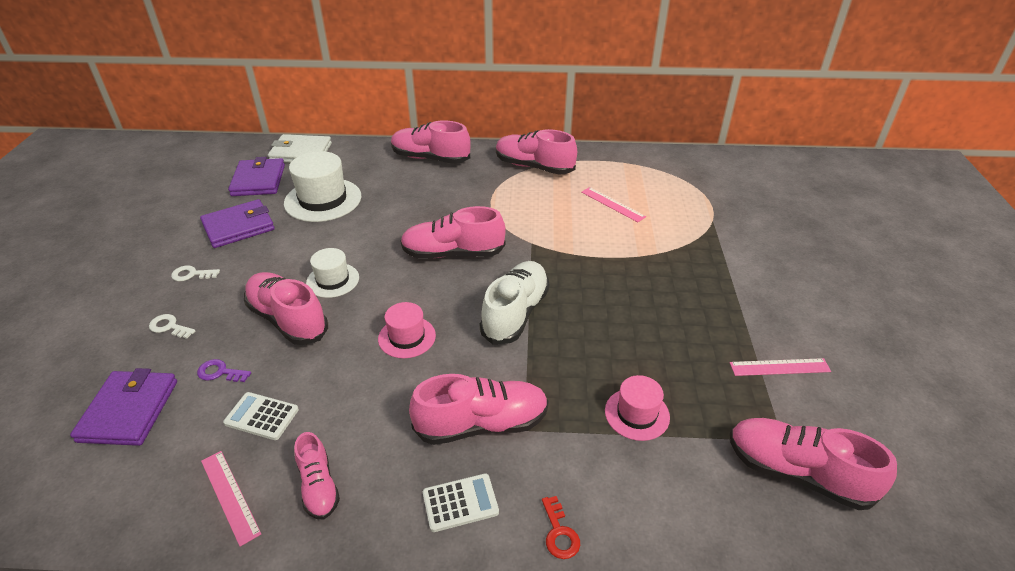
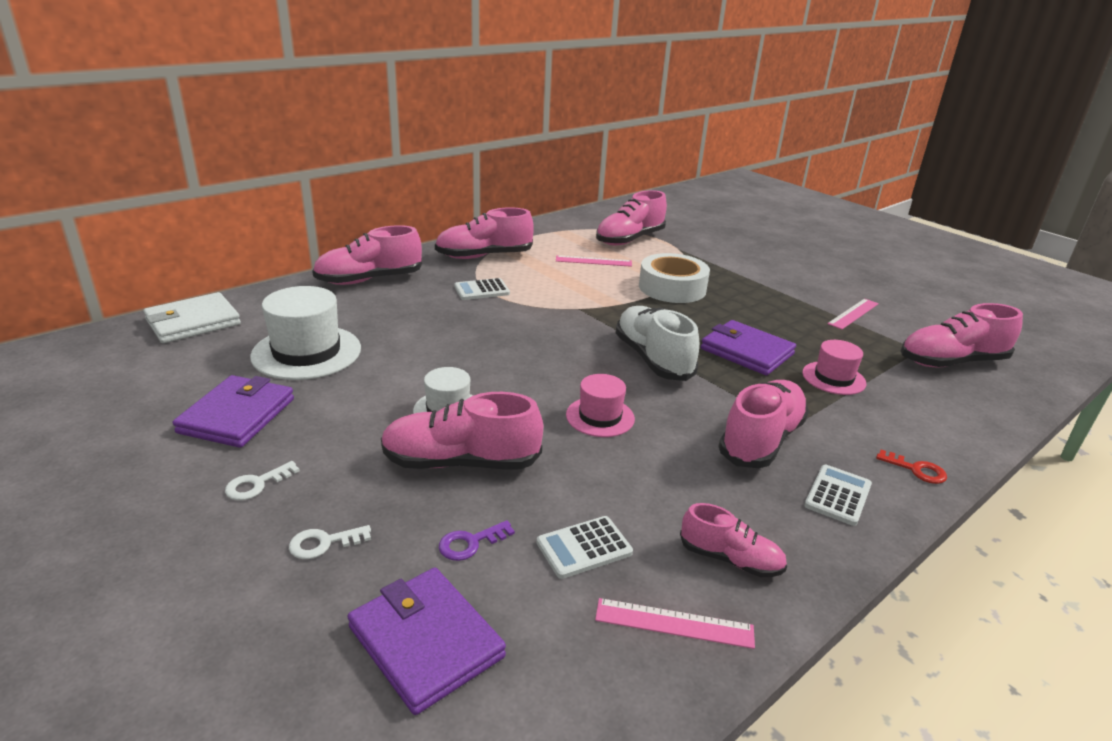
camera: 45 degrees left, 10 degrees down
(258, 180) = (180, 365): purple wallet -> purple wallet (747, 351)
(453, 253) = (527, 341): pink shoe -> pink shoe (629, 239)
(487, 197) = (482, 290): none -> white calculator
(639, 258) = (672, 288): none -> white tape

